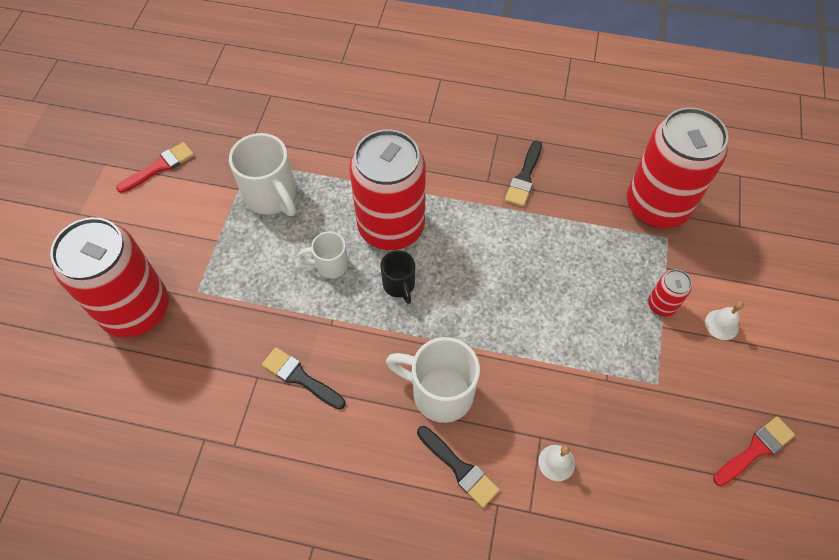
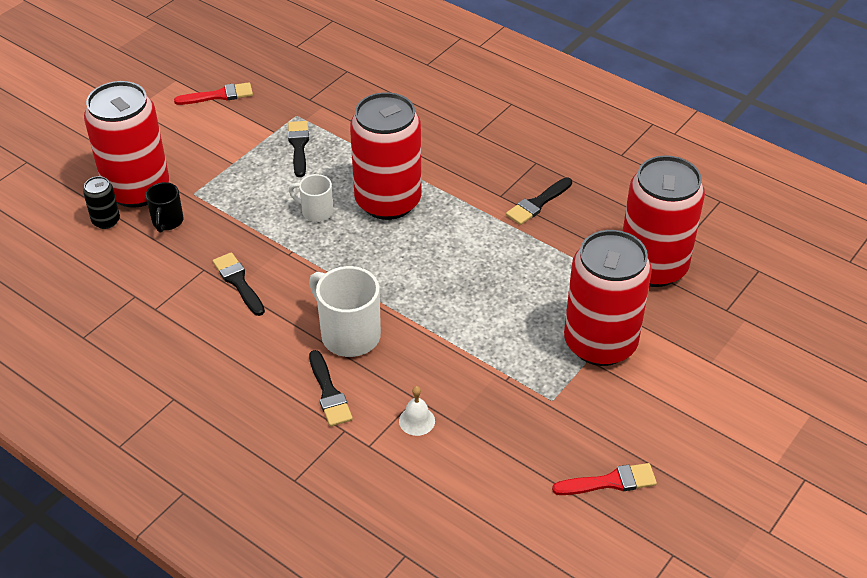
camera: 25 degrees right, 15 degrees down
(123, 360) = (106, 221): none -> black can
(271, 196) = (298, 146): white mug -> black brush
(399, 285) = (366, 246): black mug -> black mug (167, 222)
(661, 305) = (600, 343): red can -> red can, size x2.38
(722, 324) = (649, 378): white bell -> none

